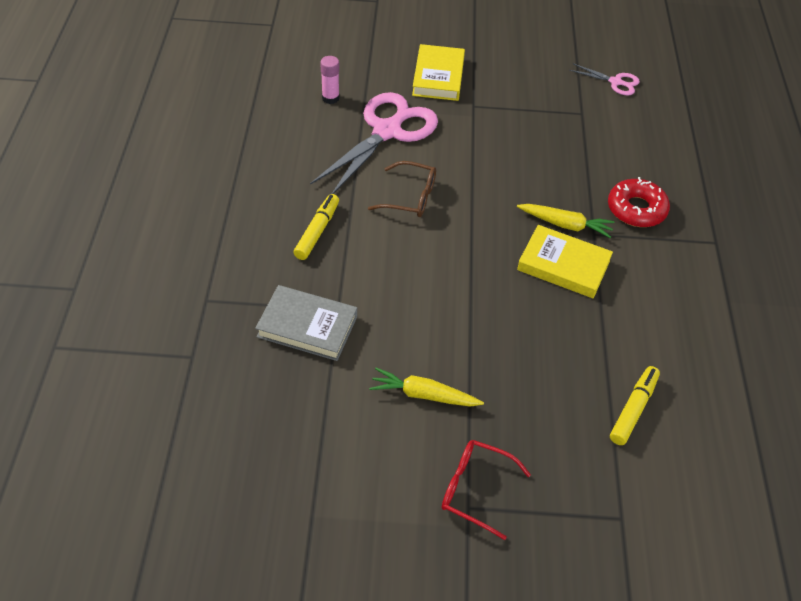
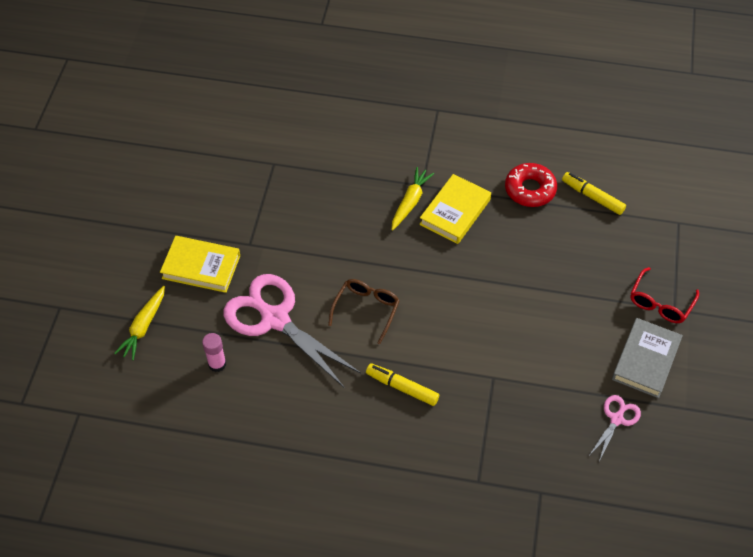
camera: 80 degrees left, 5 degrees up
(307, 326) = (511, 401): grey book -> grey book (645, 360)
(424, 395) = (580, 325): yellow carrot -> yellow carrot (144, 326)
(615, 82) = (235, 130): pink scissors -> pink scissors (616, 419)
(636, 209) = (397, 151): red donut -> red donut (530, 189)

